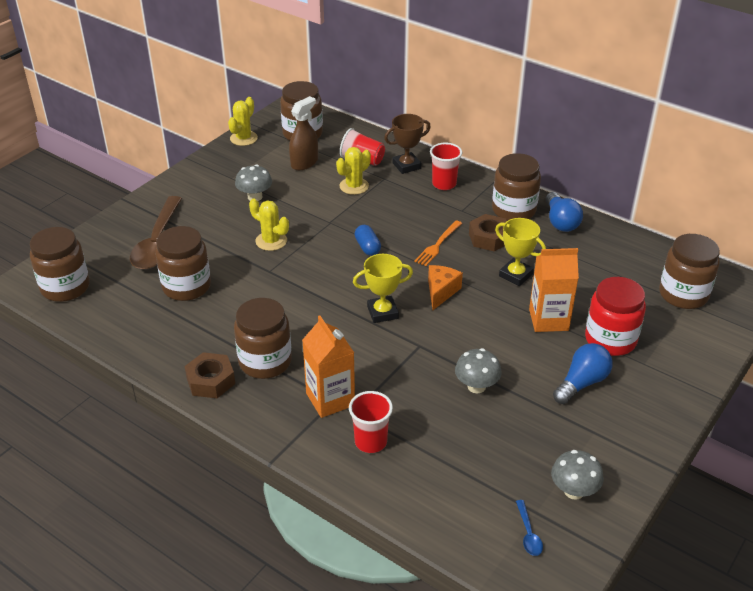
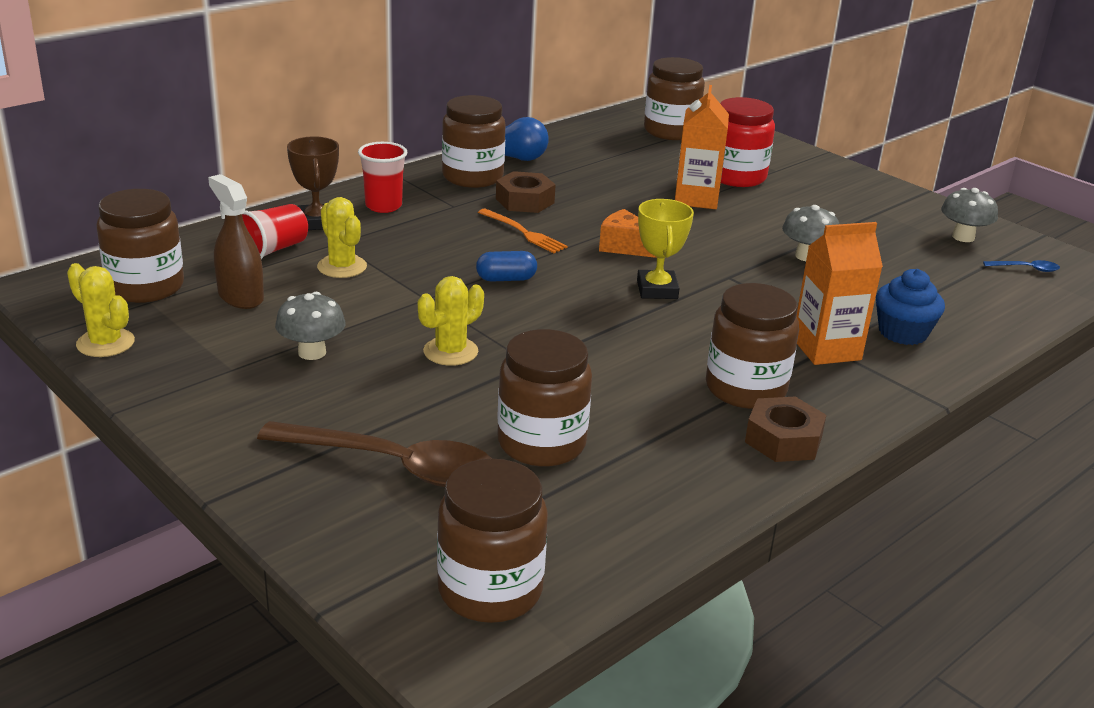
camera: 80 degrees left, 10 degrees down
(370, 442) = (902, 333): red cup -> blue cupcake
(515, 275) = (607, 200): yellow trophy -> none
(582, 383) = (804, 203): blue light bulb -> none

